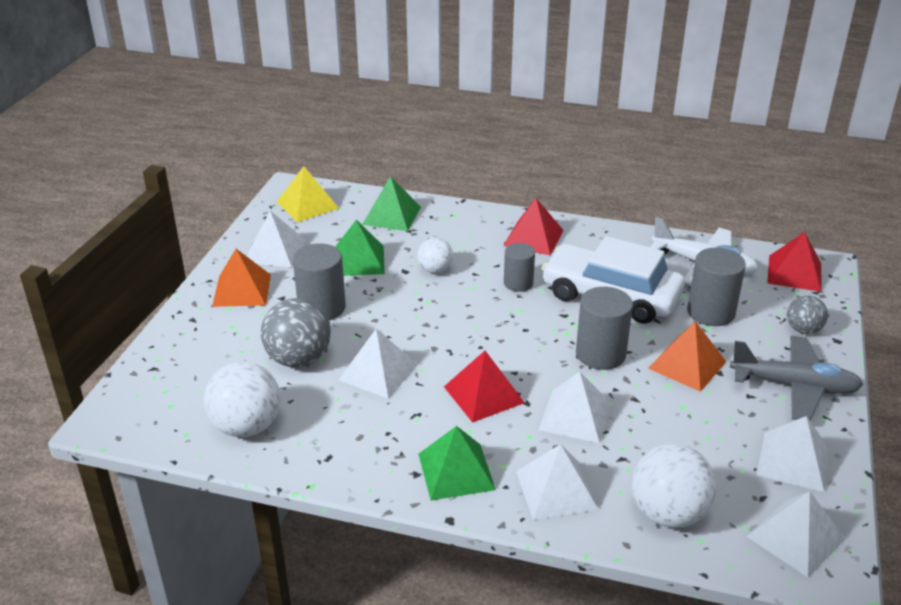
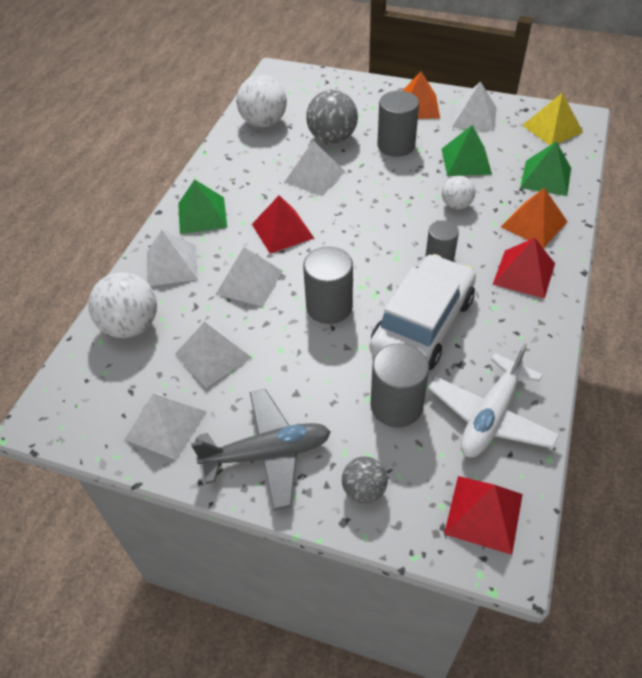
camera: 95 degrees right, 15 degrees up
(687, 365) = (309, 369): orange pyramid -> orange pyramid (533, 224)
(794, 386) = (267, 454): grey plane -> grey plane turned 120 degrees counterclockwise
(796, 537) = (82, 404): white pyramid -> white pyramid (213, 355)

